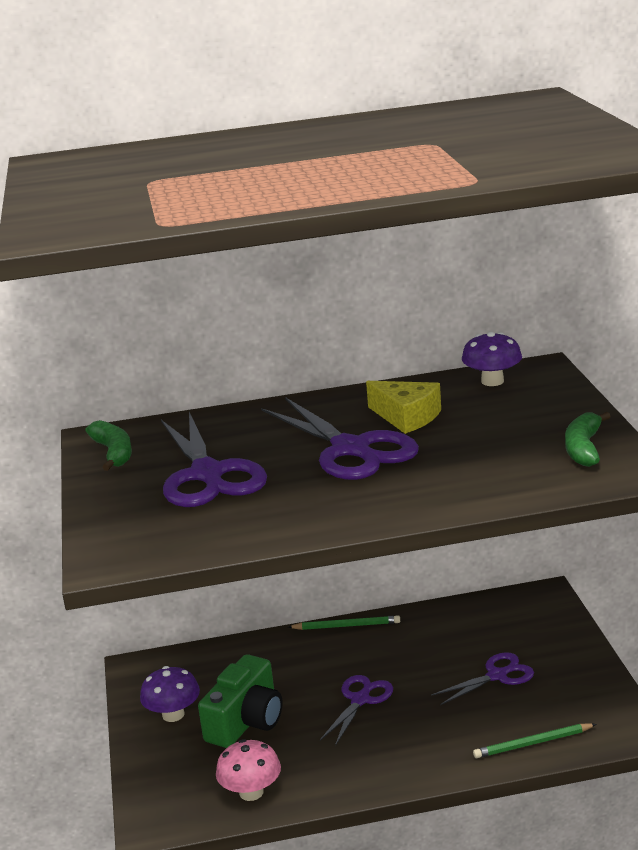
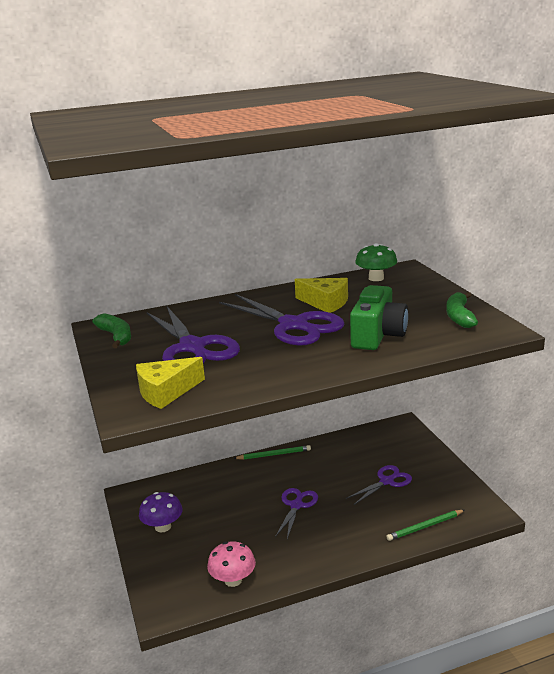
camera: 10 degrees left, 0 degrees up
(157, 535) = (166, 392): none -> yellow cheese
(246, 721) = (218, 527): green camera -> green camera (377, 335)
(492, 381) = (376, 278): purple mushroom -> green mushroom

